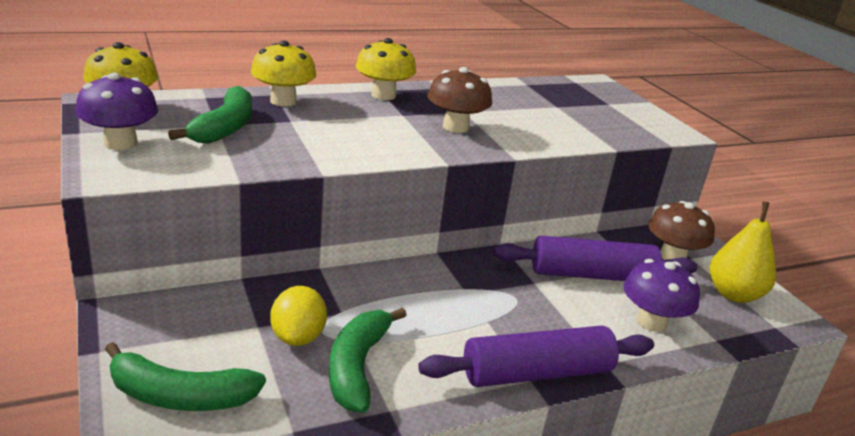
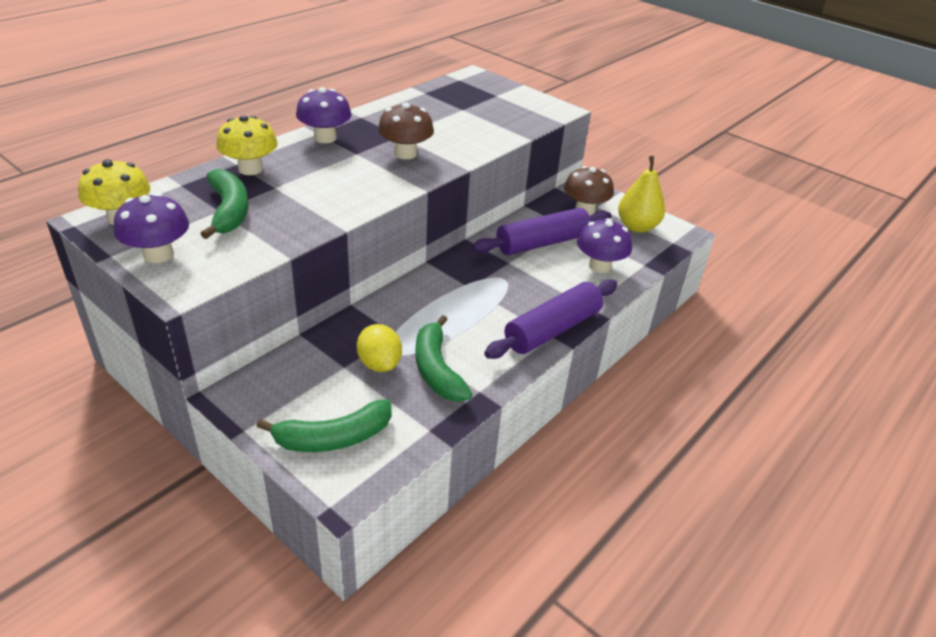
camera: 25 degrees left, 10 degrees up
(383, 95) = (325, 138): yellow mushroom -> purple mushroom

